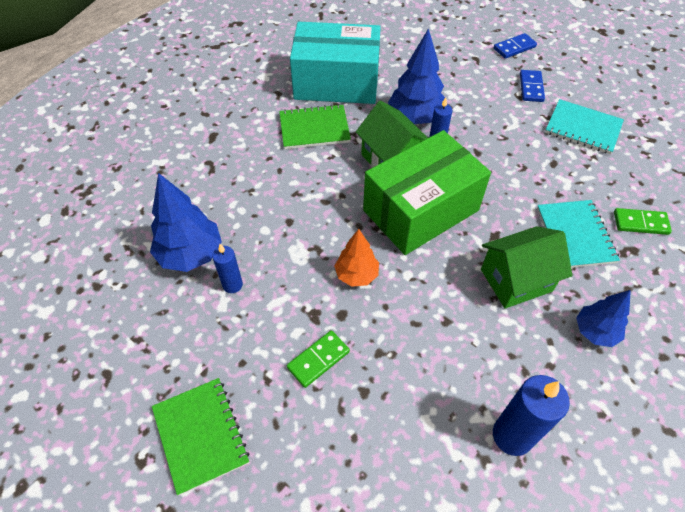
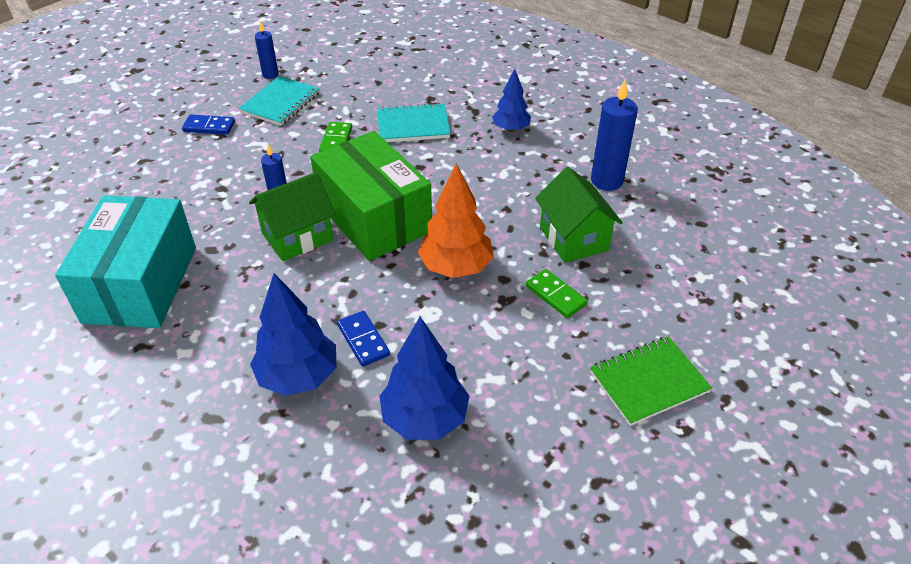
camera: 90 degrees left, 10 degrees down
(232, 285) = (470, 371): blue candle -> blue candle (270, 75)
(314, 128) = (225, 305): green notebook -> none
(356, 275) = (456, 267): orange tree -> orange tree, size x1.58
(415, 118) = (232, 214): blue tree -> blue tree (298, 376)
(514, 47) = (136, 131): blue domino -> blue domino (363, 340)
(516, 280) = (461, 164): green house -> green house (573, 238)
(640, 223) = (402, 90): green domino -> green domino (336, 140)

